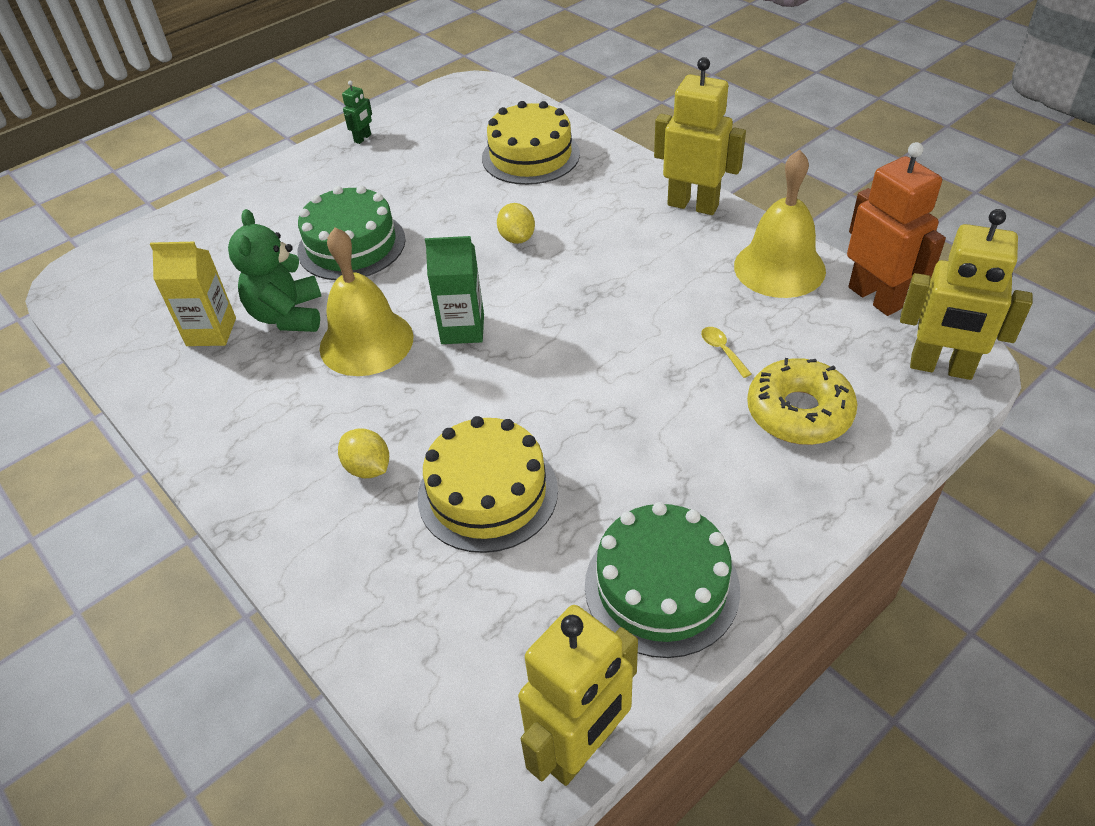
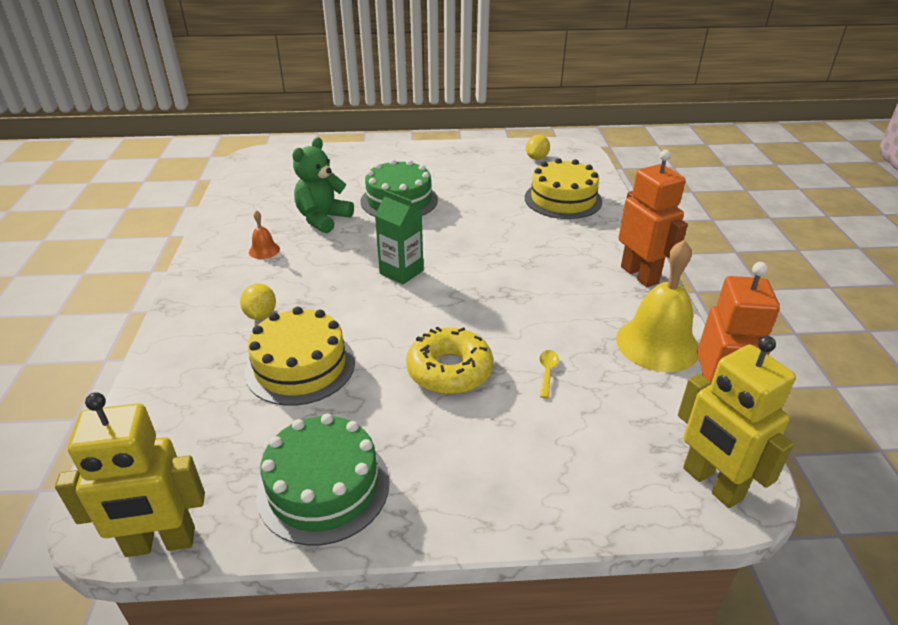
camera: 35 degrees right, 10 degrees down
(211, 332) = (279, 209): yellow carton -> none
(266, 393) = (264, 250): none -> orange bell
(363, 138) = (474, 151): green robot -> none
(366, 342) = (343, 252): yellow bell -> none
(517, 238) = (496, 240): yellow lemon -> yellow lemon (537, 158)
(693, 205) = (640, 275): yellow robot -> orange robot
(799, 412) = (553, 443): yellow donut -> yellow donut (449, 370)

